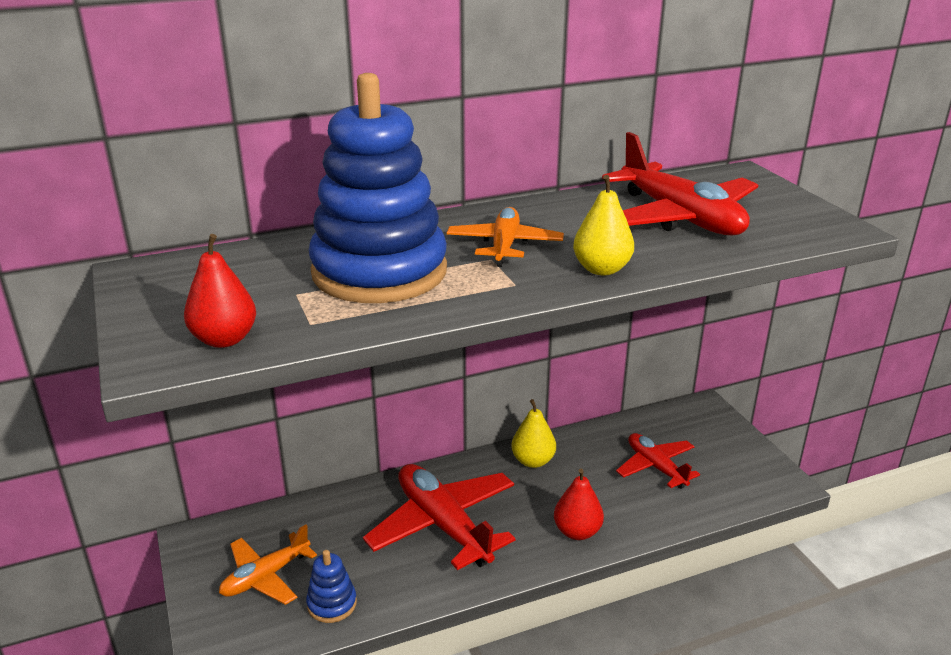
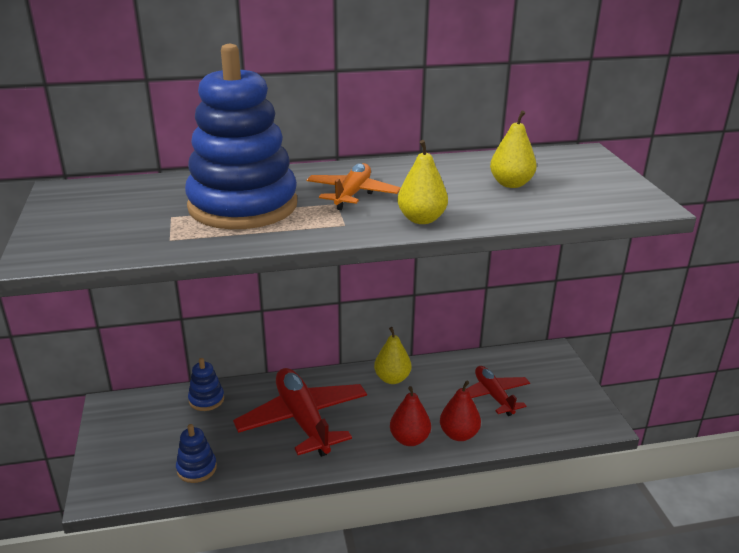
camera: 10 degrees right, 0 degrees up
(224, 339) = (100, 245): red pear -> red pear (459, 434)
(266, 576) = (154, 441): orange plane -> none
(315, 515) = (206, 399): none -> blue stacking toy
(680, 217) = (511, 184): red plane -> yellow pear

